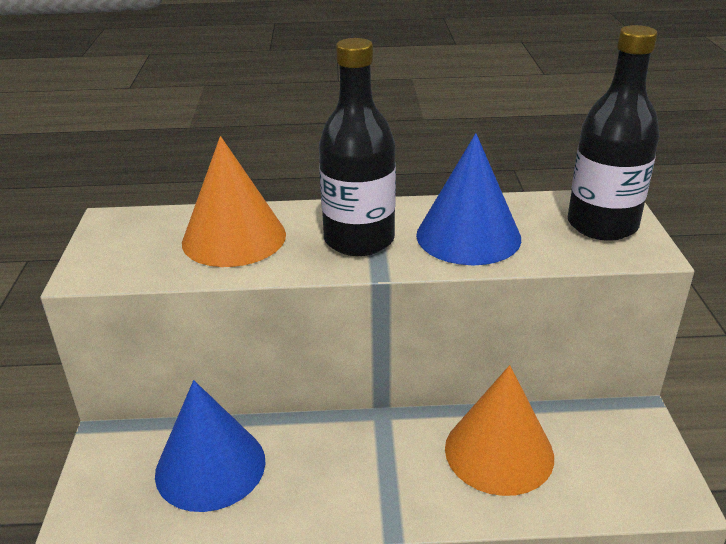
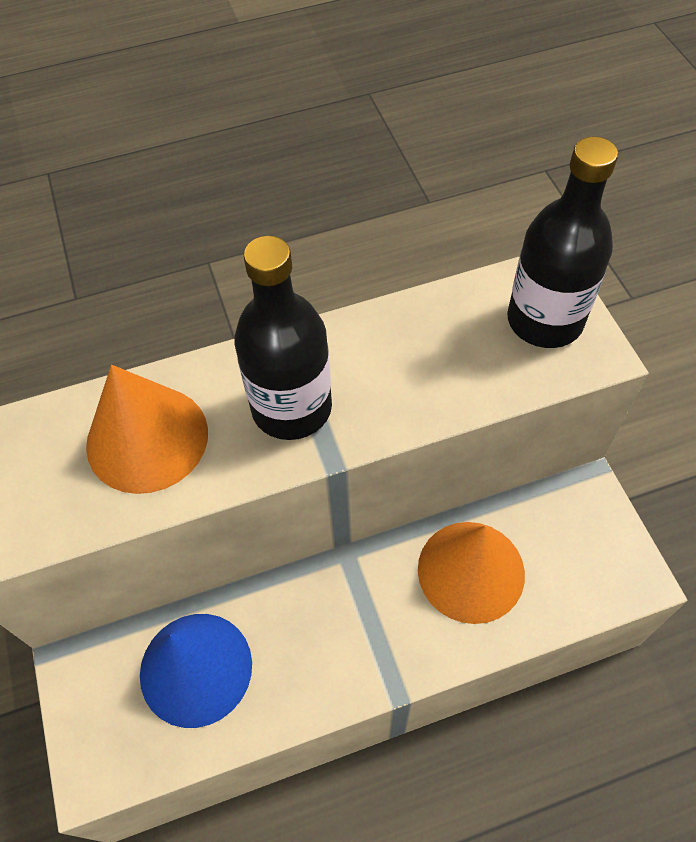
camera: 15 degrees left, 25 degrees up
(468, 236) = (409, 373): blue cone -> none

